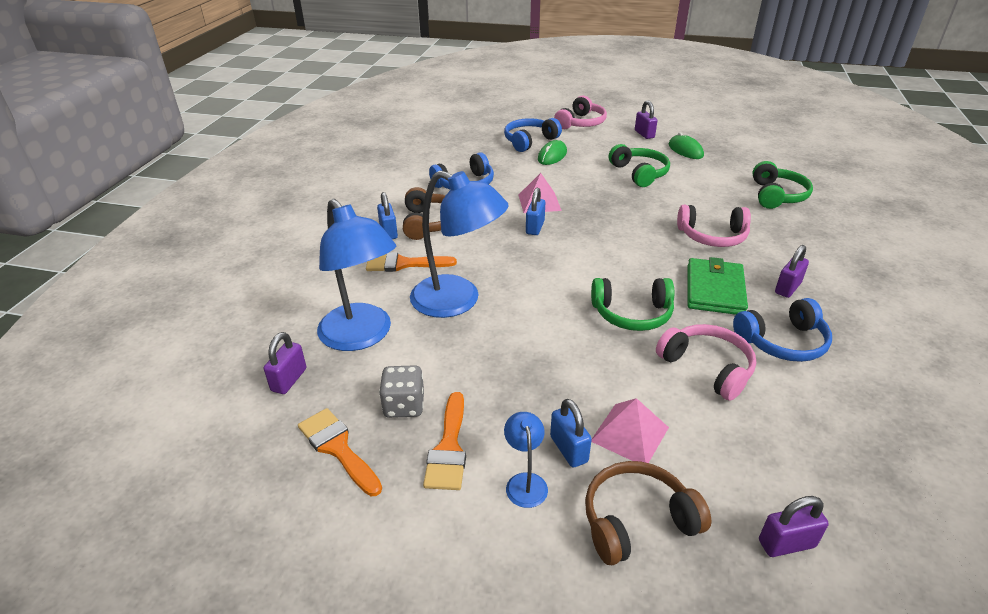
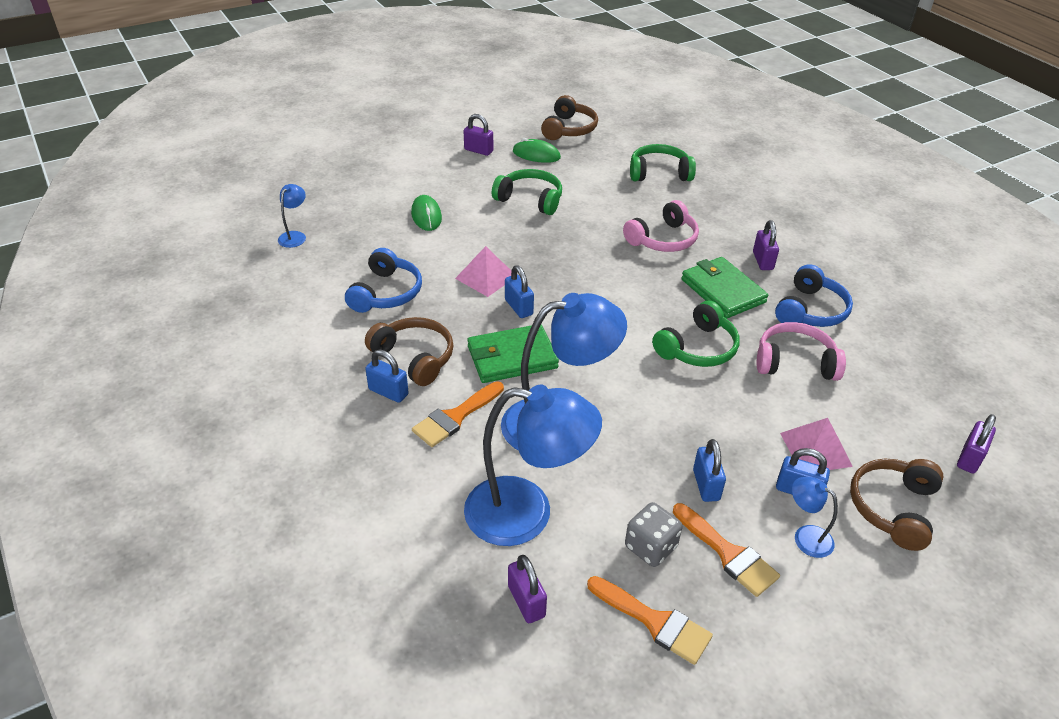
camera: 45 degrees left, 5 degrees up
(337, 448) = (655, 622): orange brush -> orange brush turned 150 degrees counterclockwise
(459, 137) = (295, 236): none -> blue lamp
(487, 251) = (512, 357): none -> green wallet
(501, 397) = (706, 485): none -> blue padlock
(529, 141) = (380, 207): blue headphones -> none
(581, 123) = (401, 161): pink headphones -> none
(737, 144) = (569, 129): none -> brown headphones
(776, 195) = (659, 173): green headphones -> green headphones turned 60 degrees counterclockwise

